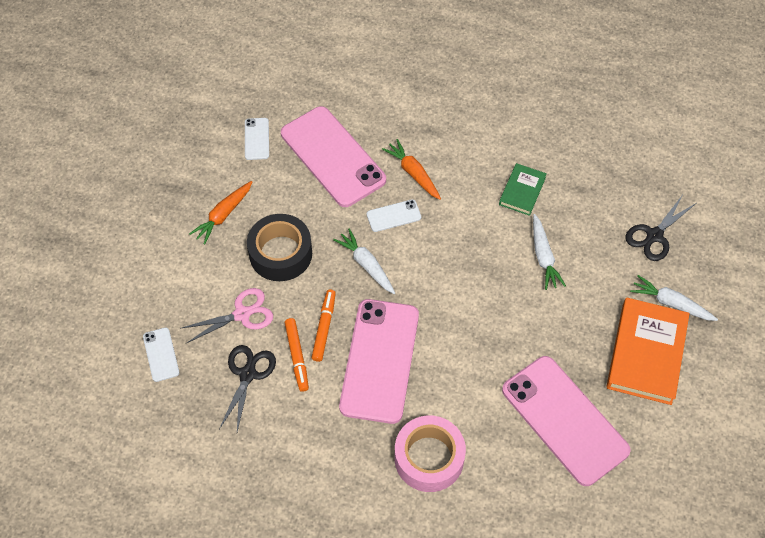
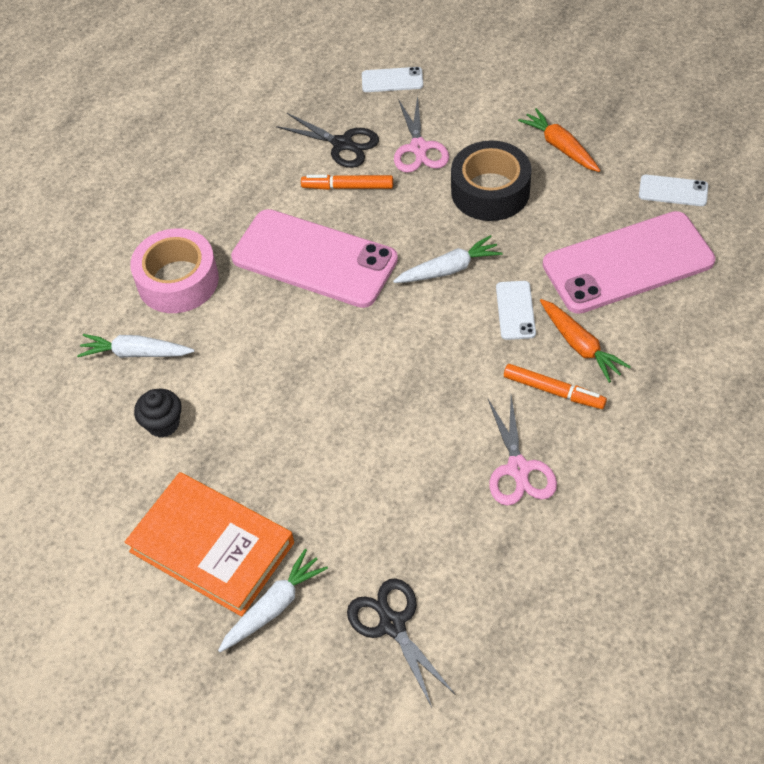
camera: 110 degrees right, 5 degrees down
(324, 328) = (375, 215): orange marker -> orange marker (553, 391)
(413, 173) = (580, 345): orange carrot -> orange carrot turned 75 degrees clockwise
(522, 191) = (518, 469): green book -> pink scissors
(543, 256) = (401, 466): white carrot -> white carrot (136, 353)
(564, 420) = (163, 424): pink phone -> black cupcake

